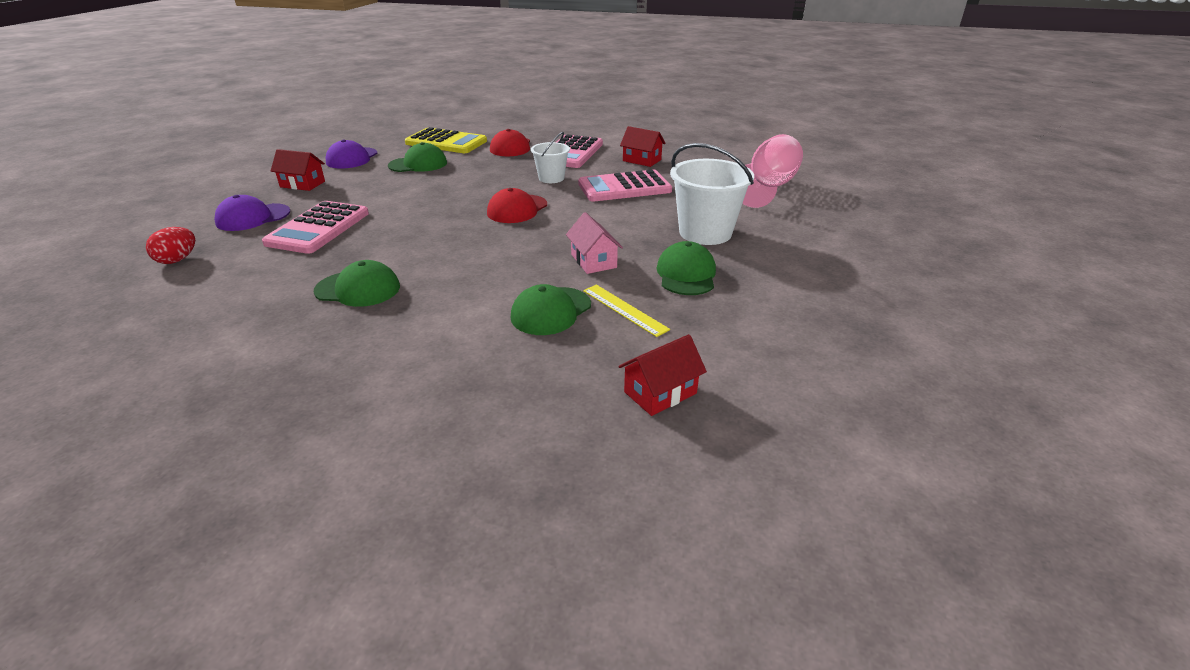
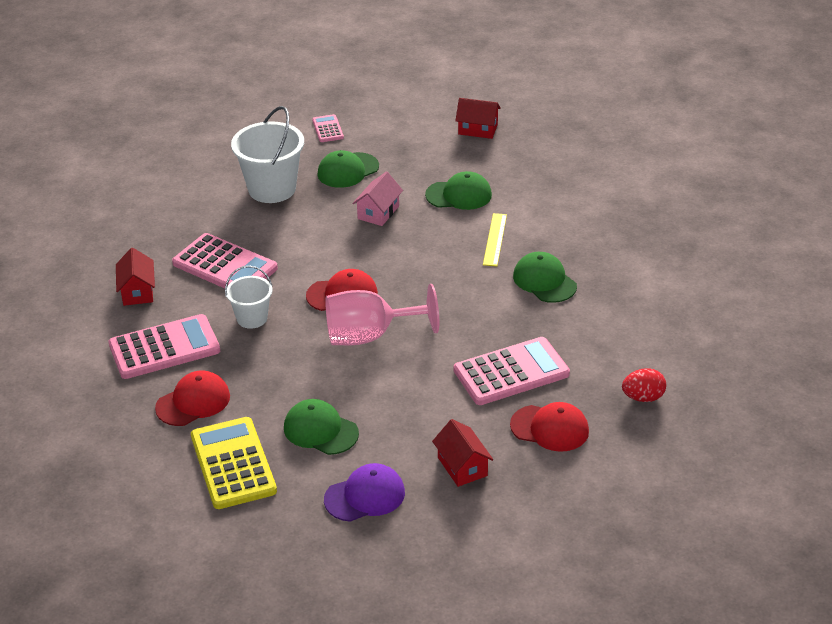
camera: 130 degrees left, 5 degrees up
(253, 217) = (550, 428): purple cap -> red cap
(624, 309) = (421, 172): yellow ruler -> yellow ruler (495, 239)
(768, 187) = (135, 195): pink goblet -> pink goblet (369, 336)
(785, 295) = (327, 129): none -> pink calculator

